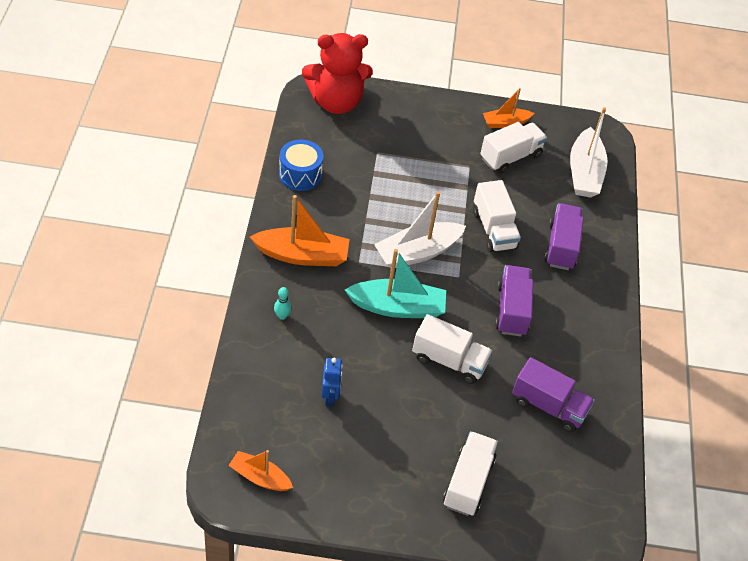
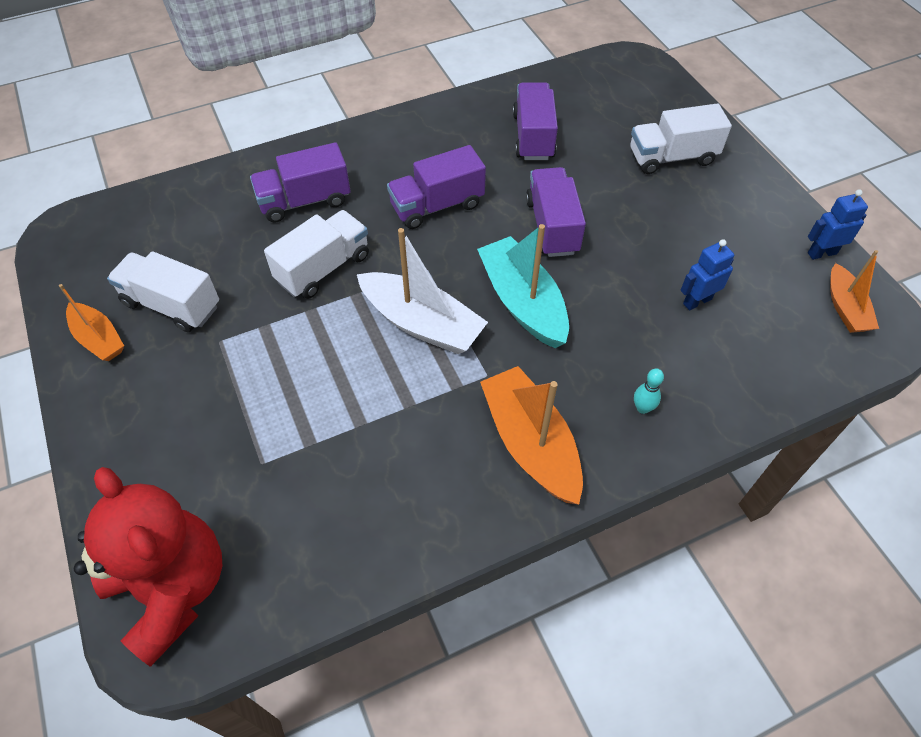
camera: 115 degrees left, 5 degrees up
(300, 175) = (382, 539): blue drum -> none
(311, 504) = (821, 253): none -> blue robot
(449, 360) = (552, 226): white truck -> purple truck
(584, 172) = (156, 224): white boat -> none

